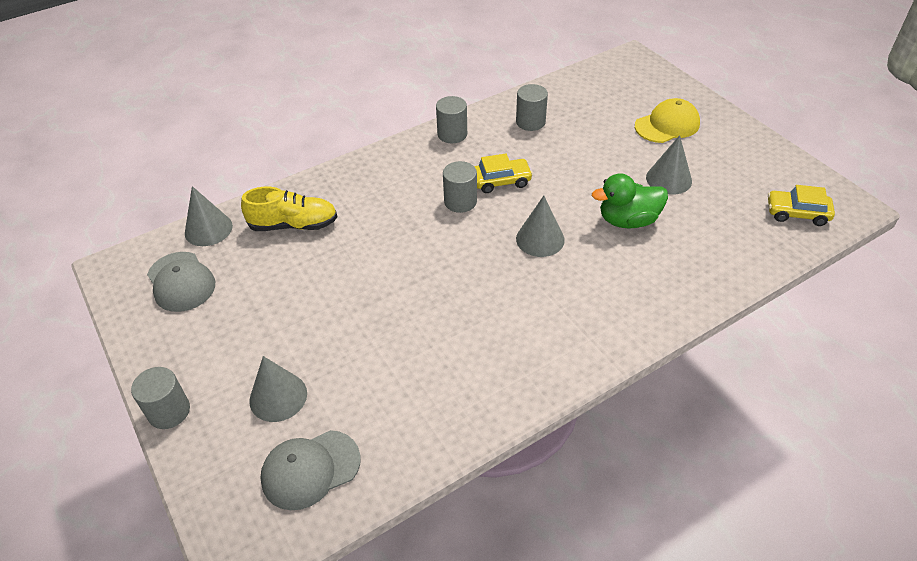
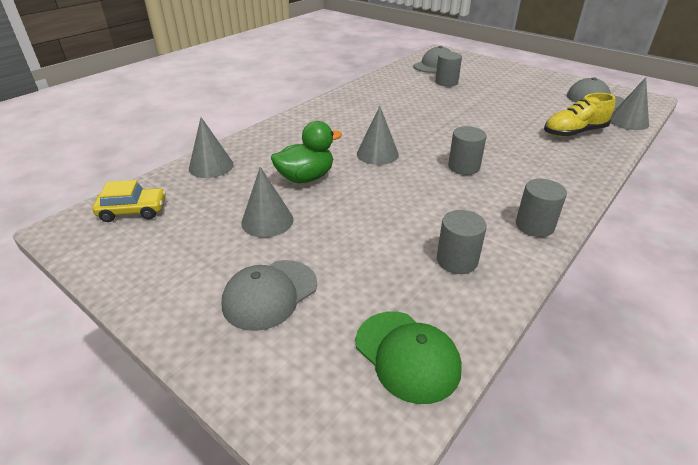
camera: 160 degrees right, 10 degrees down
(169, 411) = (519, 68): grey cylinder -> grey cylinder (446, 82)
(278, 397) = (475, 77): grey cone -> grey cone (211, 166)
(501, 181) = (441, 189): yellow car -> none
(591, 83) = (407, 355): none -> green cap
(667, 125) = (270, 294): yellow cap -> grey cap

